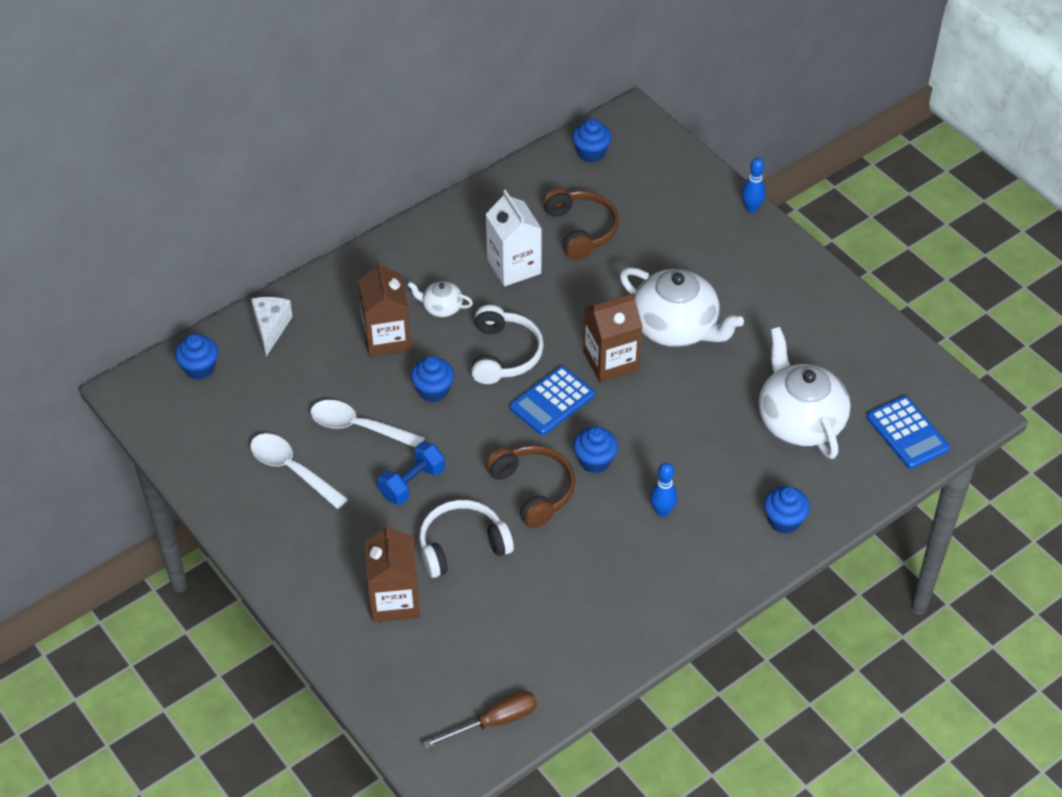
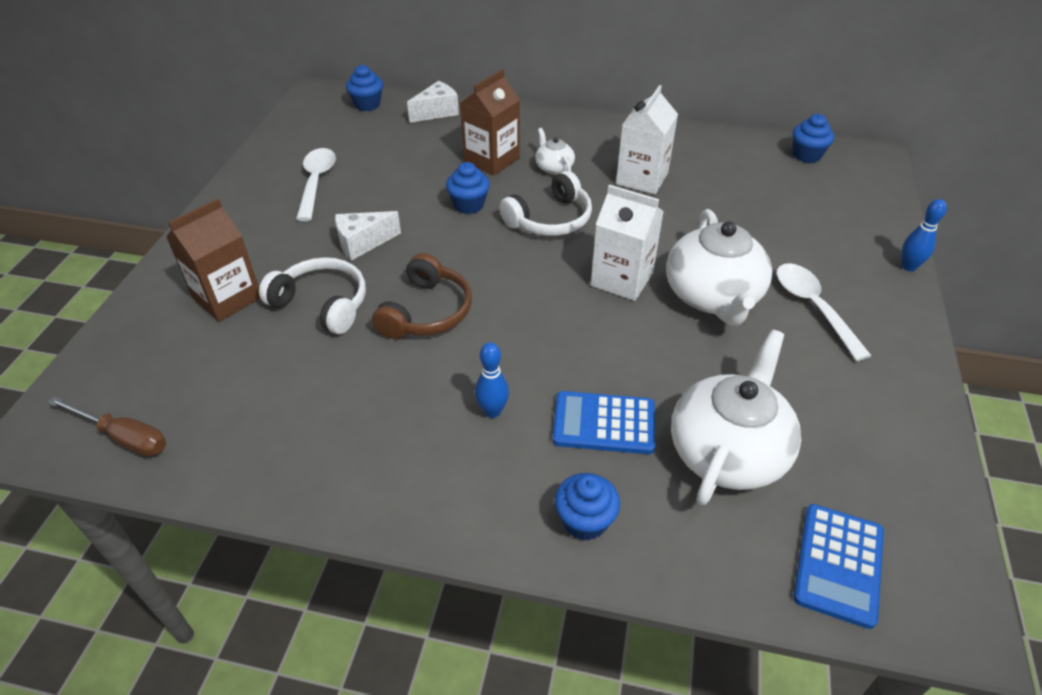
camera: 50 degrees right, 5 degrees down
(359, 427) = (391, 190): white spoon -> white spoon (813, 307)
(412, 483) = (362, 243): blue dumbbell -> white cheese
(552, 401) = (535, 270): blue calculator -> blue calculator (604, 423)
(581, 229) = (728, 190): brown headphones -> none
(595, 461) = (501, 331): blue cupcake -> none
(611, 361) = (622, 279): brown carton -> white carton

